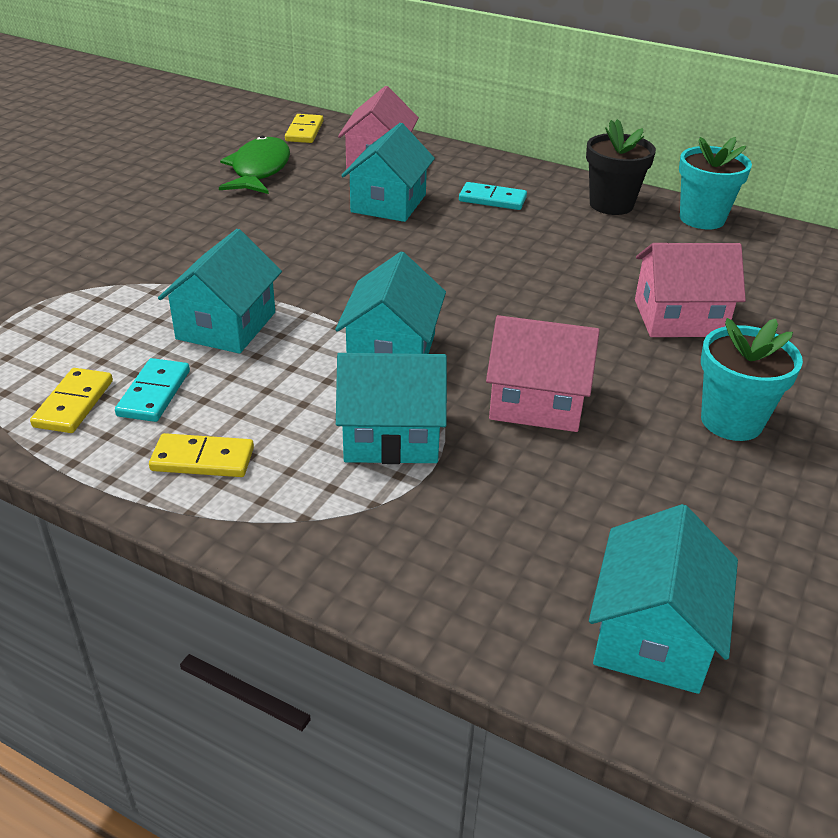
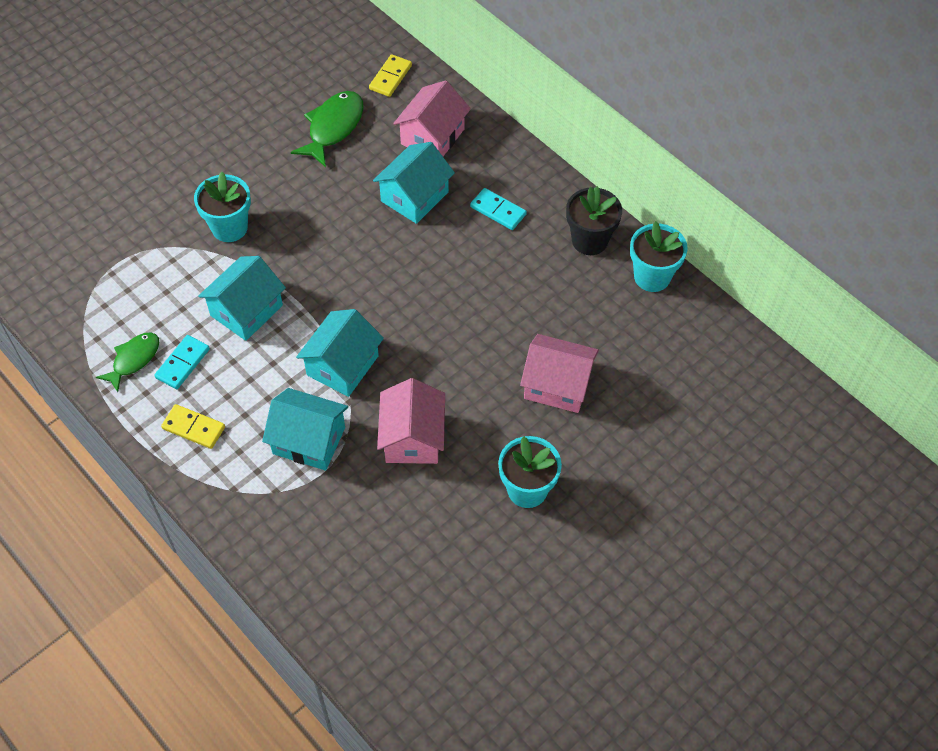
camera: 20 degrees right, 20 degrees up
(73, 404) = (134, 359): yellow domino -> green fish
(166, 259) = (229, 227): none -> turquoise flower pot
(537, 402) = (412, 437): pink house -> pink house turned 60 degrees clockwise
(652, 634) = (380, 622): turquoise house -> none

